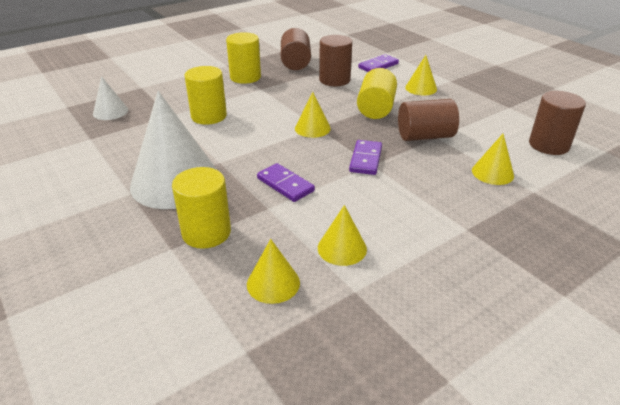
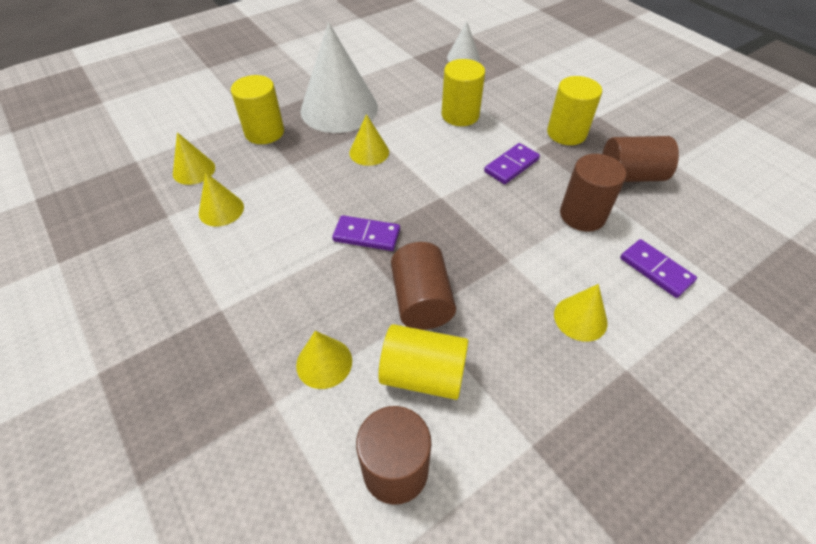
camera: 90 degrees right, 15 degrees up
(285, 185) = (325, 173): purple domino -> purple domino (511, 165)
(312, 128) = (438, 192): yellow cone -> yellow cone (369, 152)
(376, 108) = (498, 254): yellow cylinder -> yellow cylinder (423, 374)

